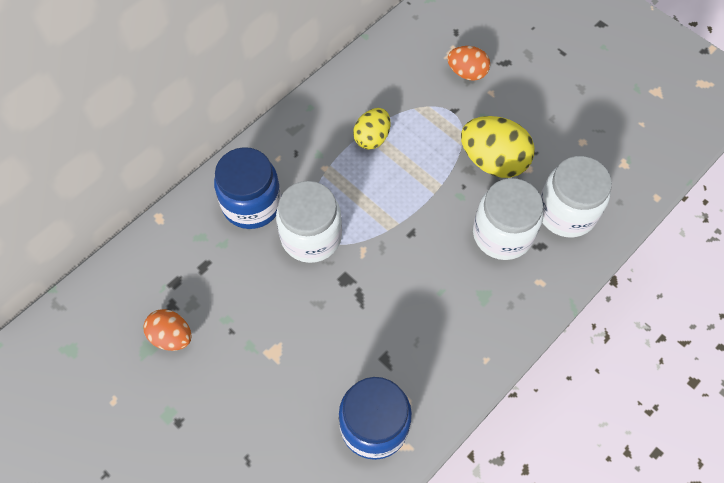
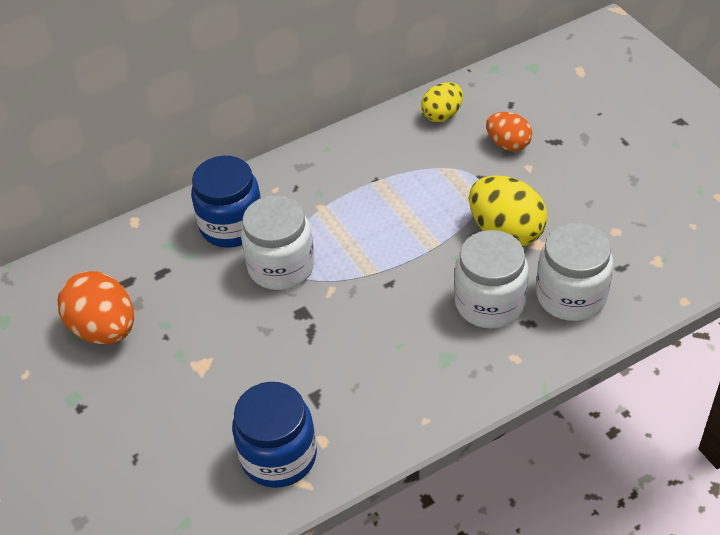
camera: 20 degrees right, 15 degrees down
(172, 336) = (104, 329): orange egg -> orange egg, size x1.63
(372, 138) = (381, 187): yellow egg -> yellow egg (442, 115)

